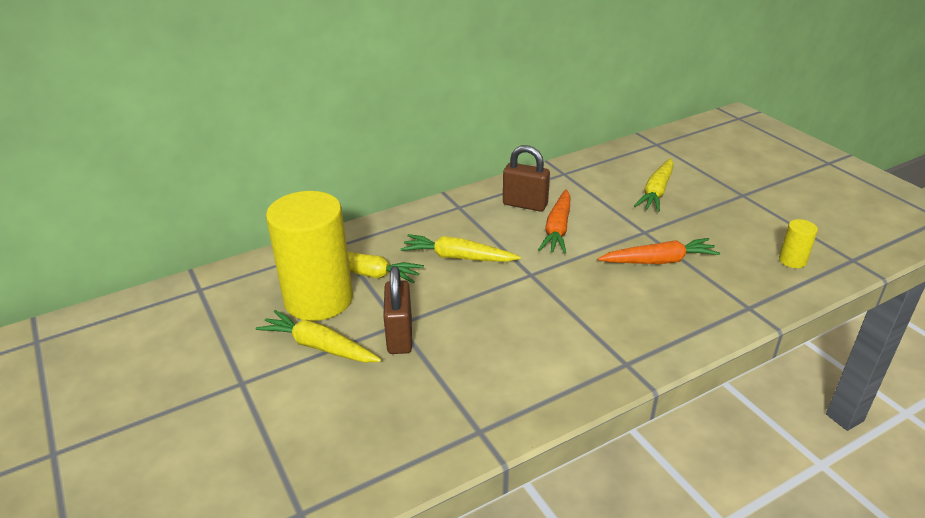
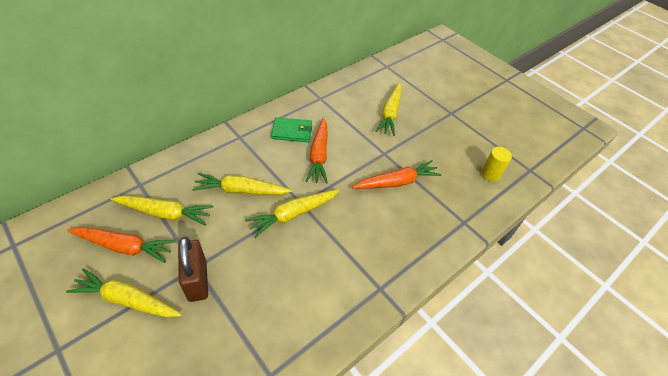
camera: 15 degrees left, 15 degrees up
(318, 299) = (124, 247): yellow cylinder -> orange carrot
(520, 284) = (293, 214): none -> yellow carrot
(525, 204) = (292, 131): brown padlock -> green wallet

